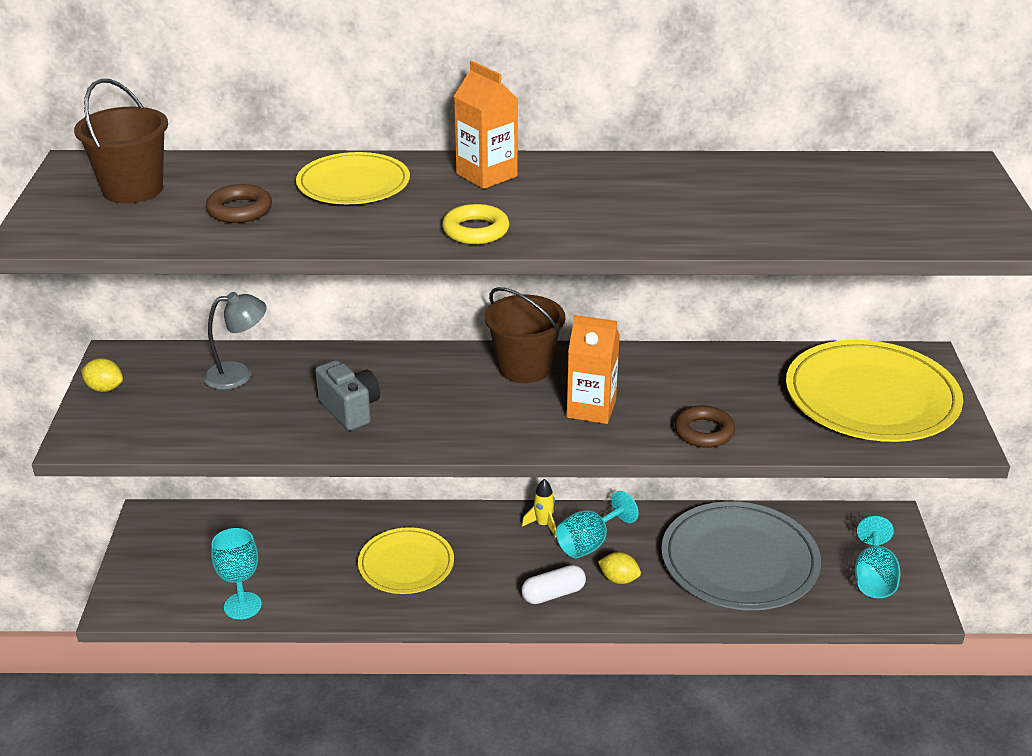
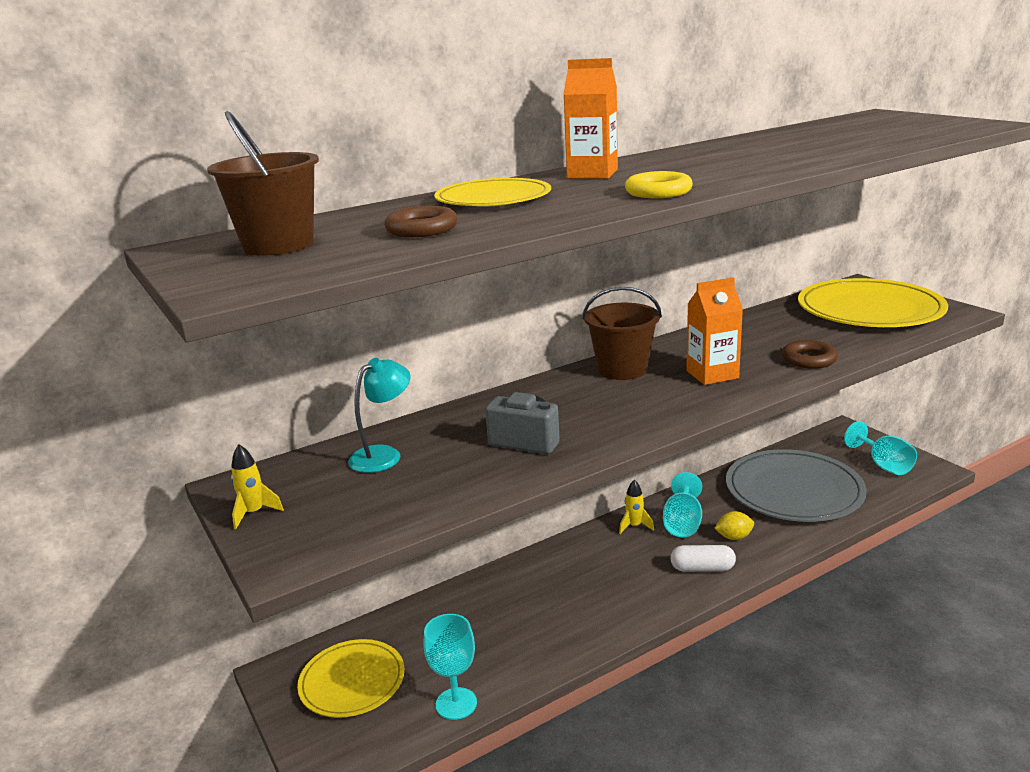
camera: 30 degrees left, 10 degrees down
(105, 388) = (254, 513): yellow lemon -> yellow rocket
(238, 375) = (384, 455): grey lamp -> turquoise lamp
(406, 564) = (563, 600): yellow plate -> yellow plate (352, 681)
(553, 594) = (702, 568): white capsule -> white capsule turned 60 degrees clockwise

